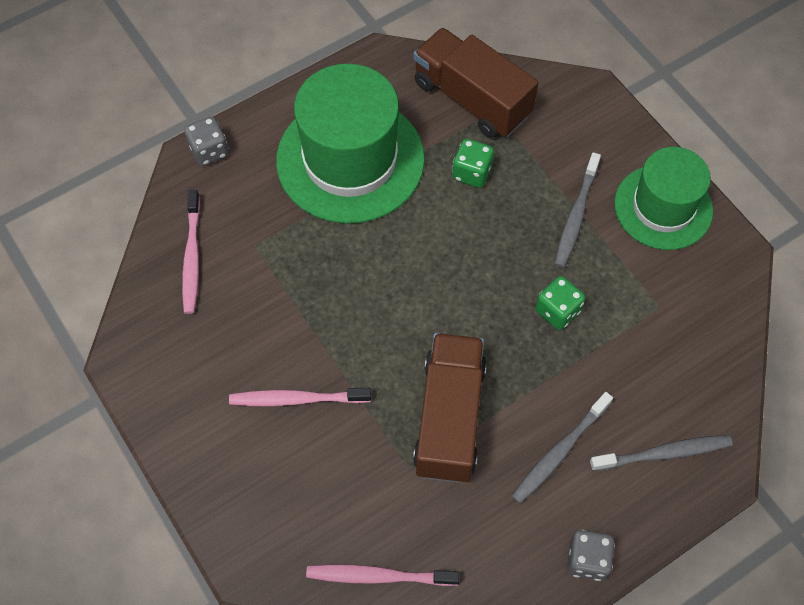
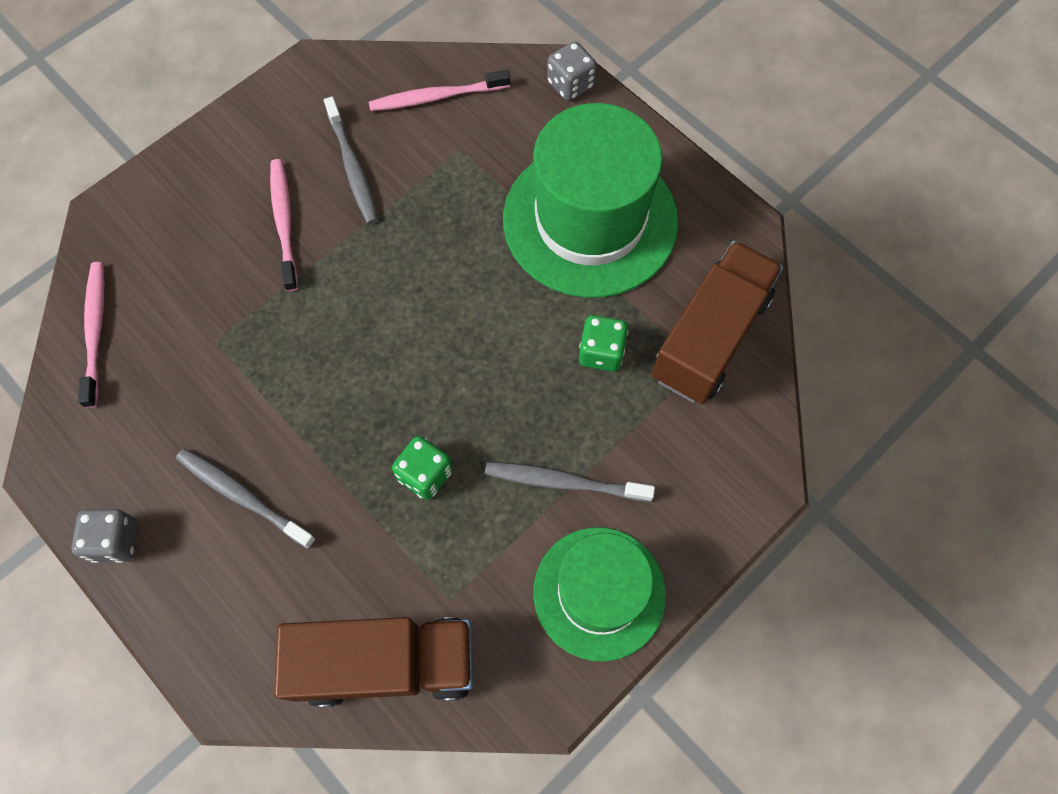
camera: 80 degrees right, 5 degrees up
(449, 418) = (275, 373): brown truck -> brown truck (386, 663)
(664, 453) = (249, 619): grey toothbrush -> grey toothbrush (352, 168)

